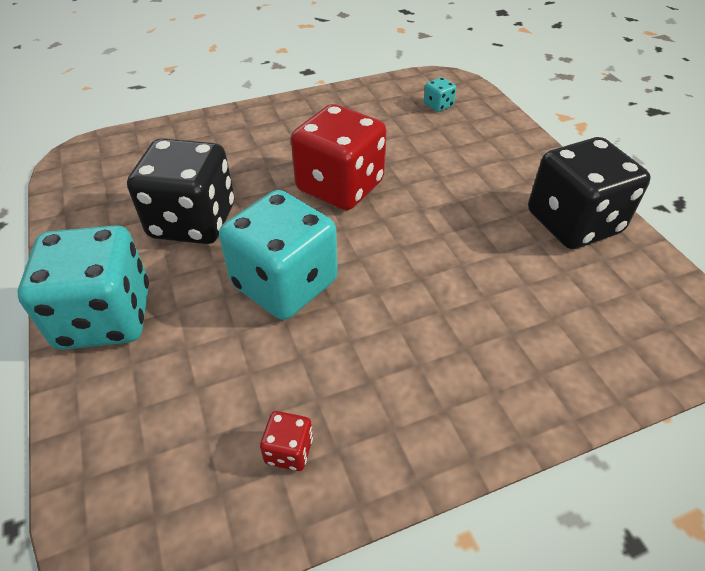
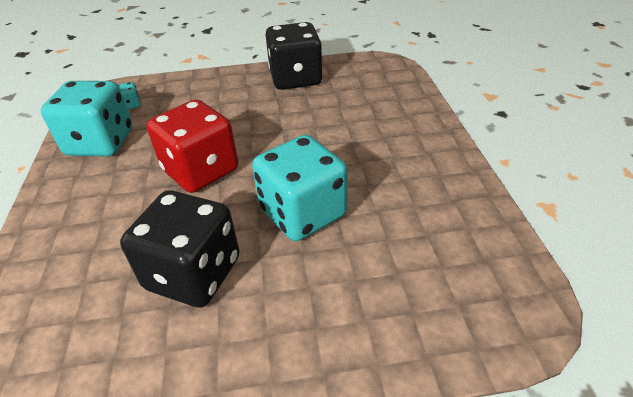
camera: 75 degrees left, 5 degrees down
(105, 317) = (303, 345): turquoise dice -> turquoise dice (100, 143)
(289, 450) = (454, 222): red dice -> none

